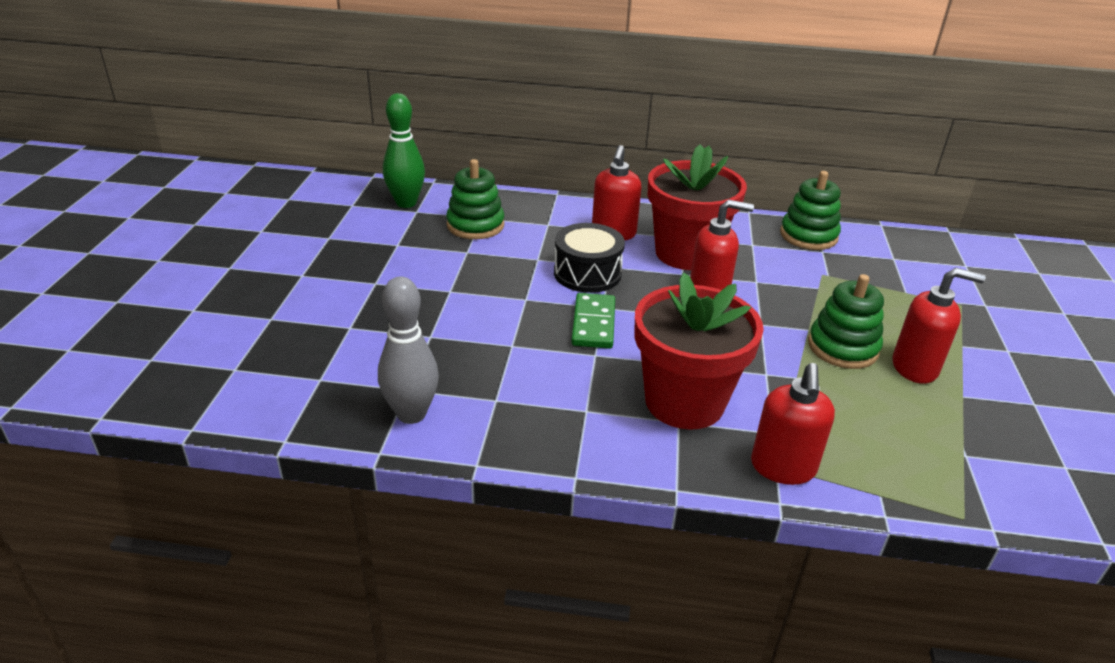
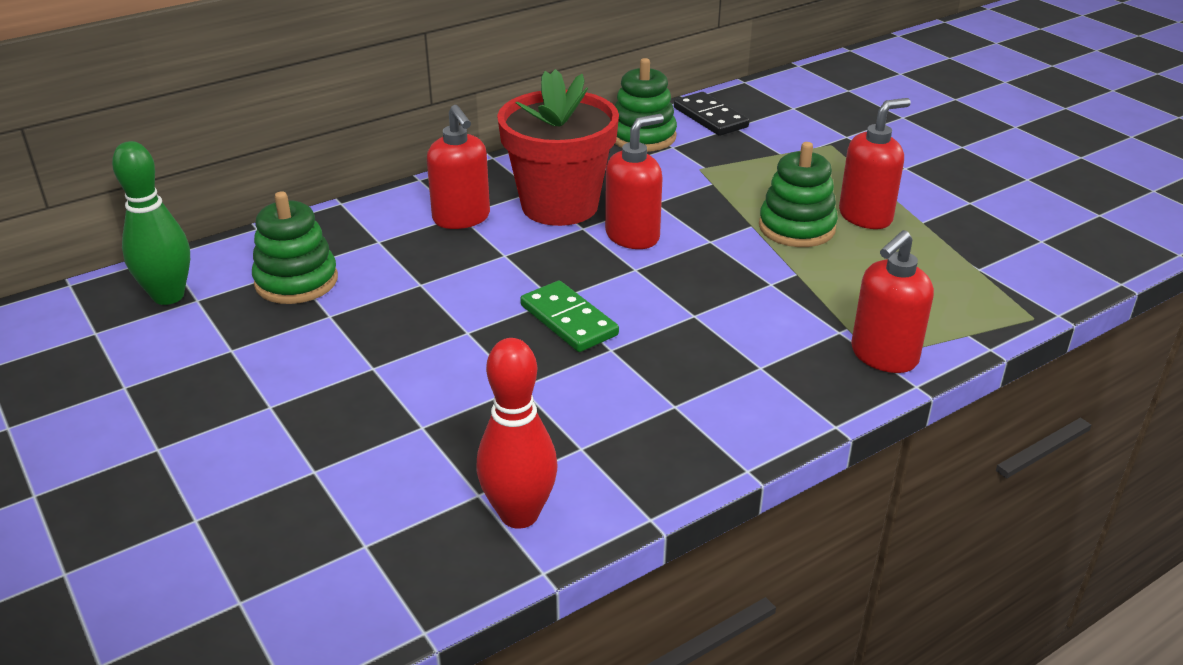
camera: 40 degrees left, 0 degrees up
(411, 414) = (519, 514): grey bowling pin -> red bowling pin
(587, 273) = (493, 273): black drum -> none
(684, 402) = (743, 347): red flower pot -> none
(783, 468) = (883, 356): red soap dispenser -> red soap dispenser turned 75 degrees clockwise
(882, 244) = (710, 117): none -> black domino

